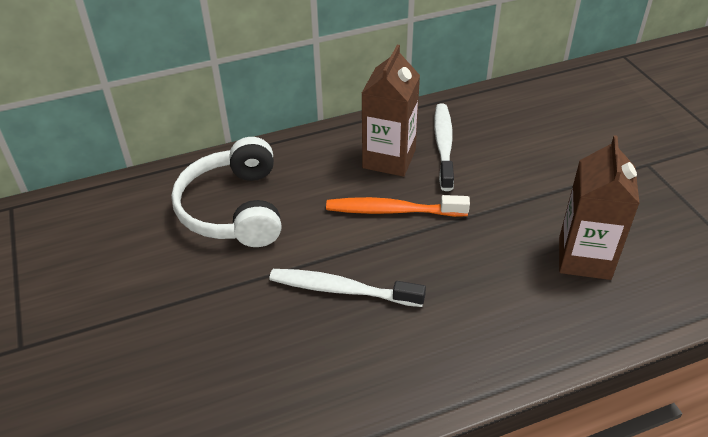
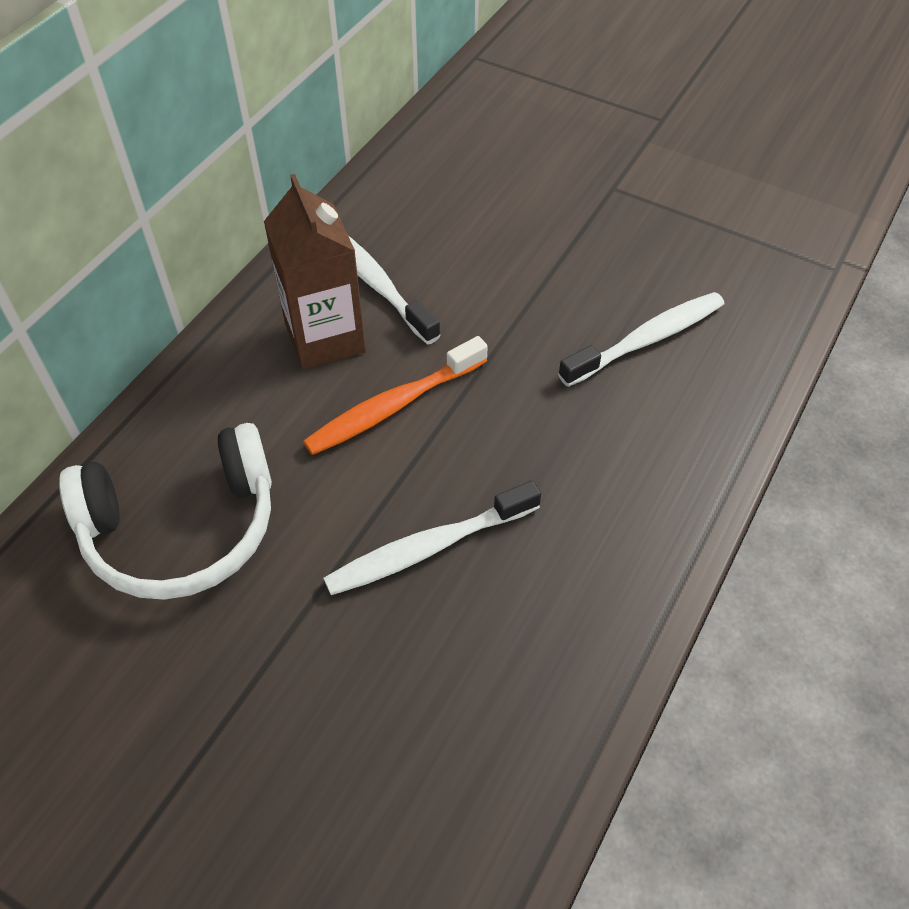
camera: 40 degrees left, 10 degrees up
(233, 208) = (182, 529): white headphones -> white headphones turned 60 degrees counterclockwise
(584, 258) = (647, 340): brown carton -> white toothbrush

